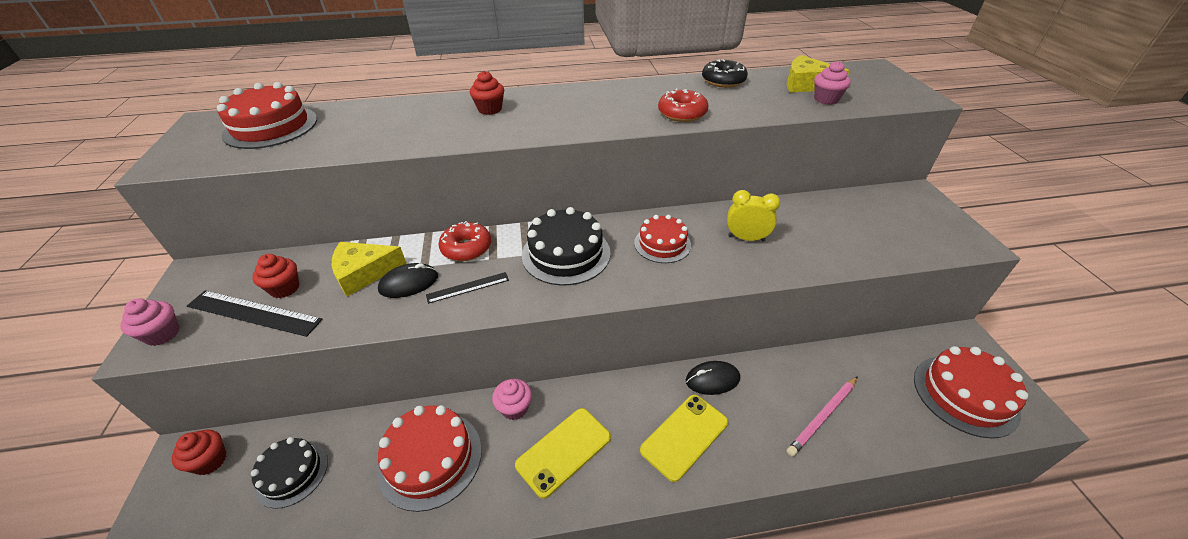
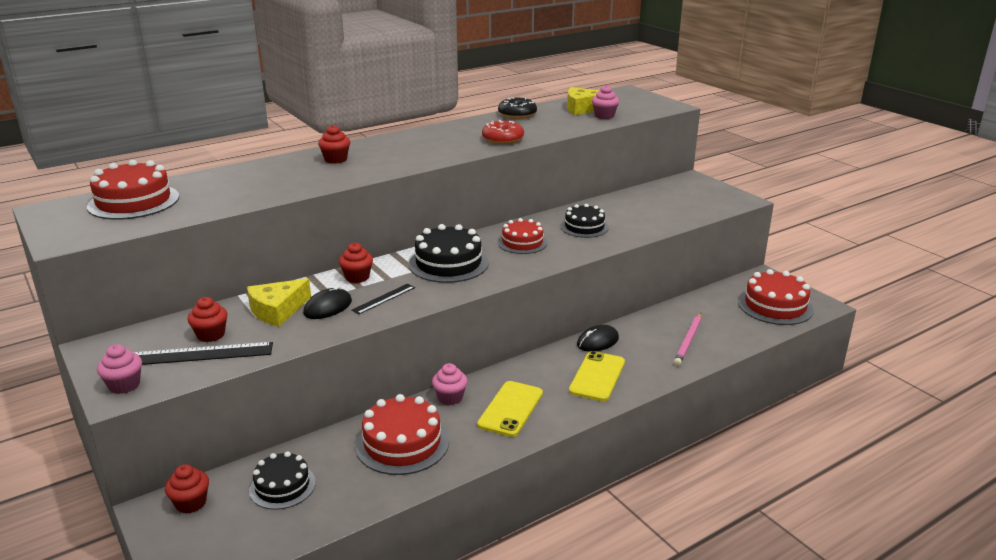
camera: 25 degrees left, 15 degrees down
(466, 248) = (357, 277): red donut -> red cupcake
(746, 238) = (584, 227): yellow clock -> black cake

